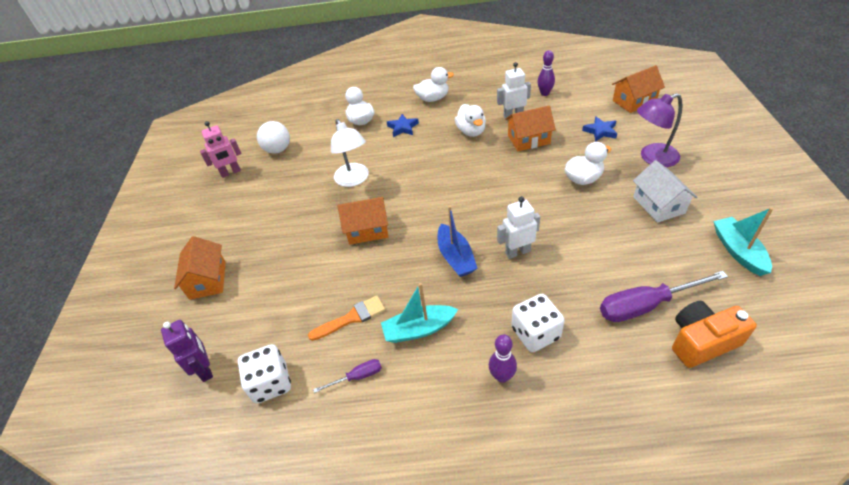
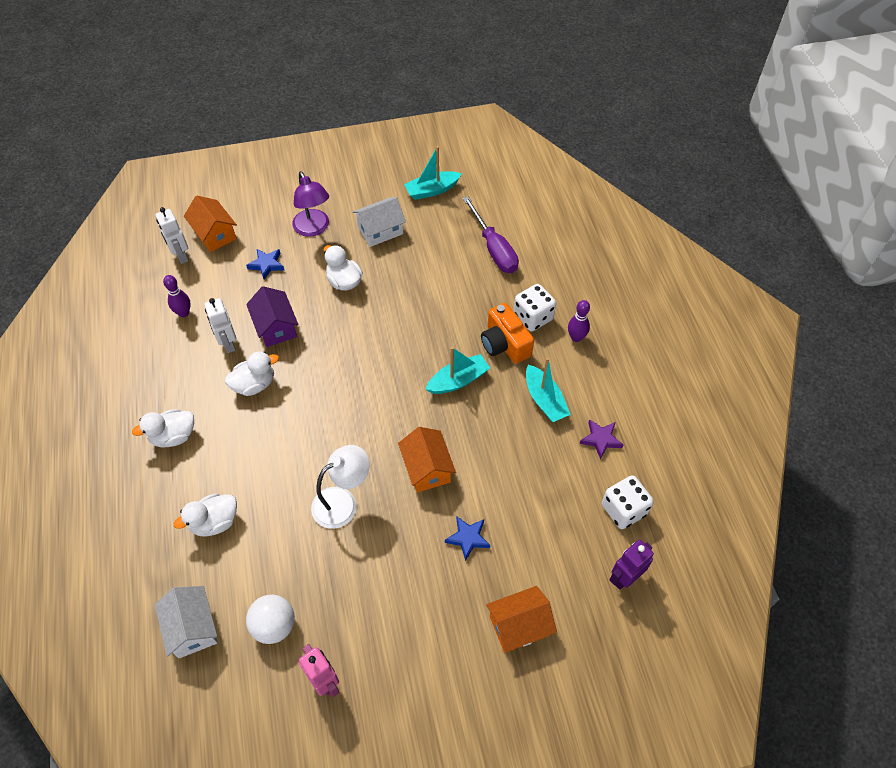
camera: 105 degrees left, 10 degrees up
(294, 117) = (192, 628): none -> white house
(352, 318) = (542, 458): orange brush -> none
(357, 377) = (600, 439): purple screwdriver -> purple star
(403, 128) = (238, 464): blue star -> blue star (468, 538)
(433, 98) = (173, 436): white duck -> white duck turned 90 degrees counterclockwise
(456, 257) = (458, 380): blue boat -> turquoise boat
(517, 252) = (446, 332): white robot -> white robot (181, 255)
(528, 139) = (276, 327): orange house -> purple house
(701, 341) = (521, 222): orange camera -> orange camera (504, 344)

